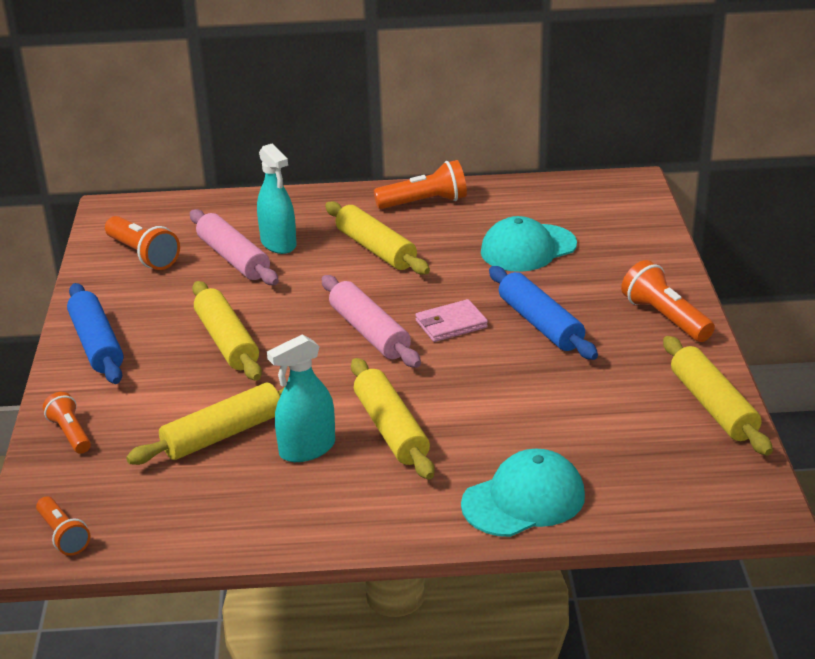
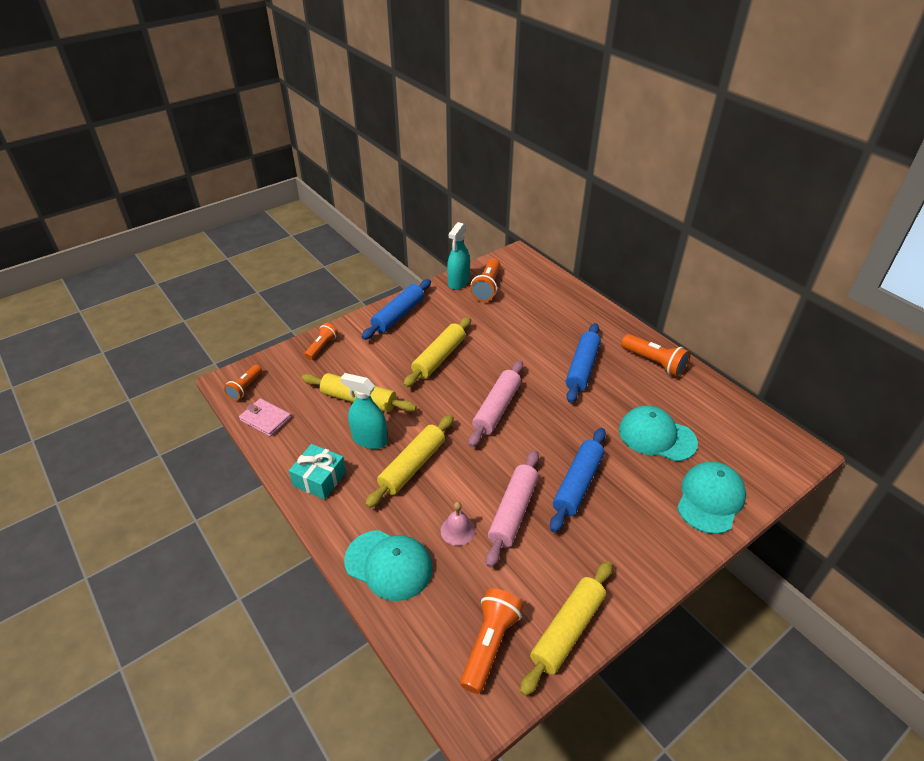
camera: 55 degrees right, 10 degrees up
(233, 258) = (516, 319): pink rolling pin -> pink rolling pin (513, 512)
(278, 243) = (547, 327): turquoise spray bottle -> turquoise spray bottle (458, 282)
(330, 514) = (319, 479): none -> turquoise gift
(375, 249) = (582, 368): yellow rolling pin -> blue rolling pin
(451, 324) = (537, 440): pink wallet -> pink wallet (265, 419)
(523, 430) = (457, 530): none -> pink bell
(637, 256) = (710, 499): none -> turquoise cap
(665, 318) = (649, 551): orange flashlight -> orange flashlight (490, 644)

